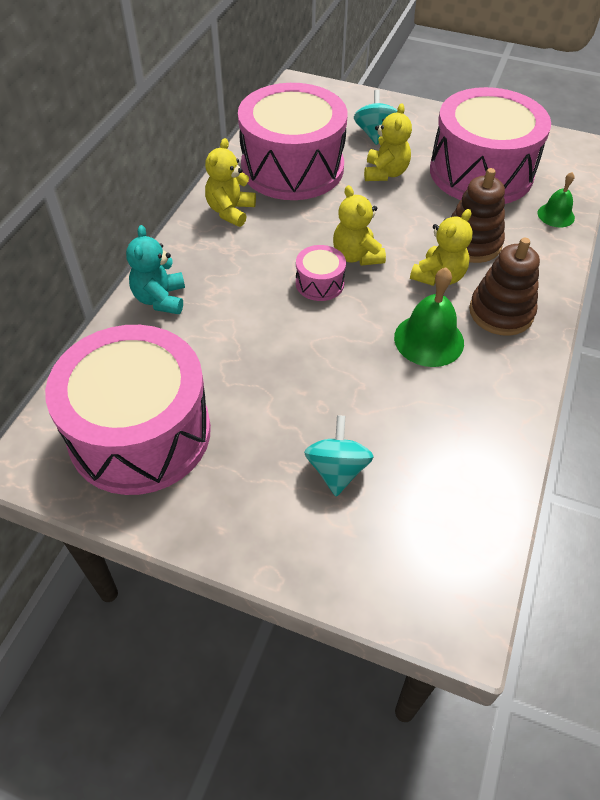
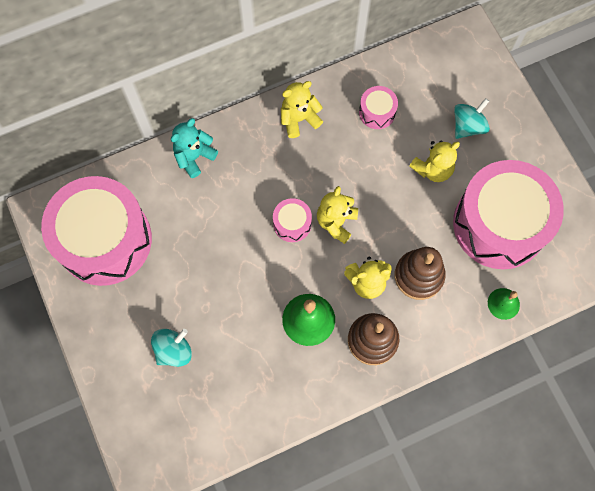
camera: 45 degrees right, 20 degrees up
(292, 167) = (377, 112): pink drum -> pink drum, size x0.41

